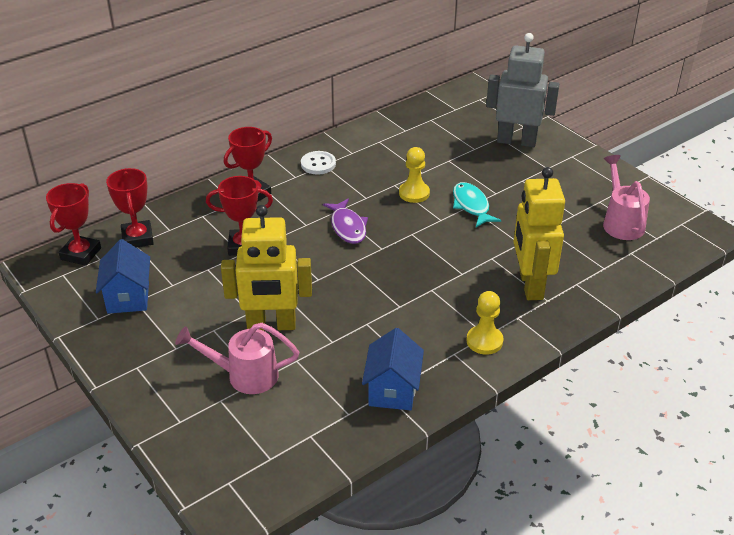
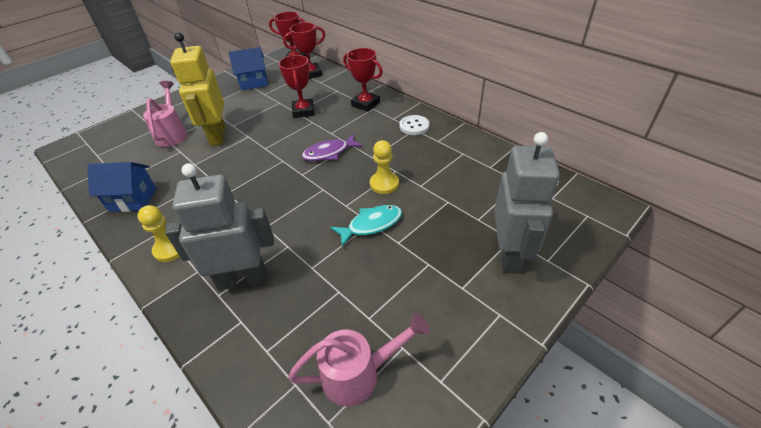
camera: 85 degrees right, 5 degrees up
(530, 285) = (242, 279): yellow robot -> grey robot

